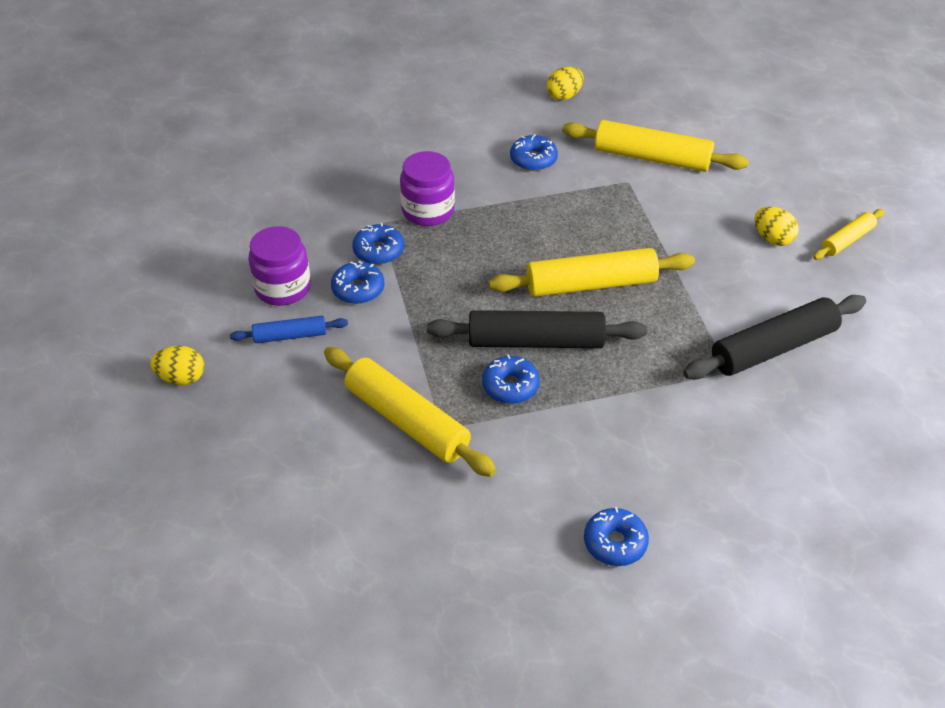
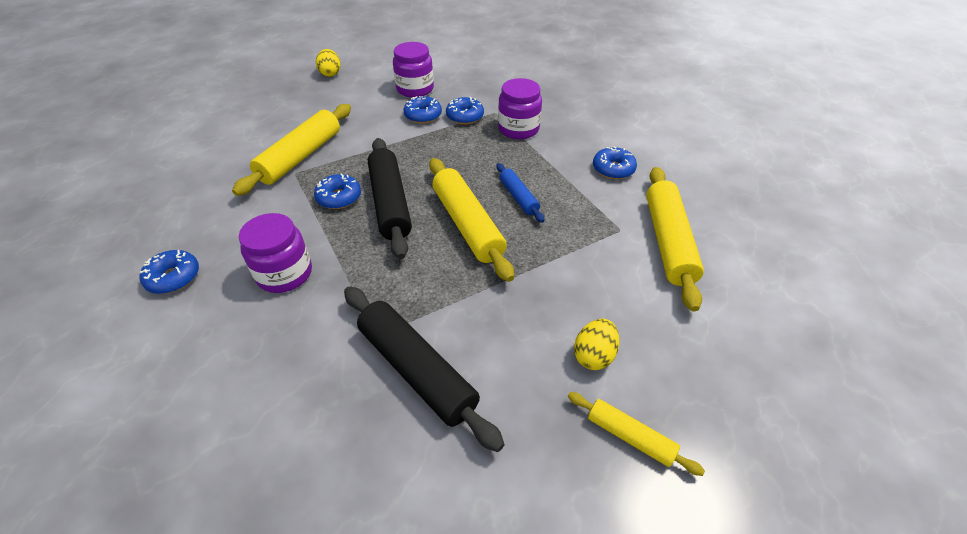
camera: 75 degrees right, 0 degrees up
(290, 336) = (372, 100): blue rolling pin -> blue rolling pin (518, 197)
(564, 96) = (717, 173): yellow egg -> none
(631, 439) = (284, 274): none -> purple jar

